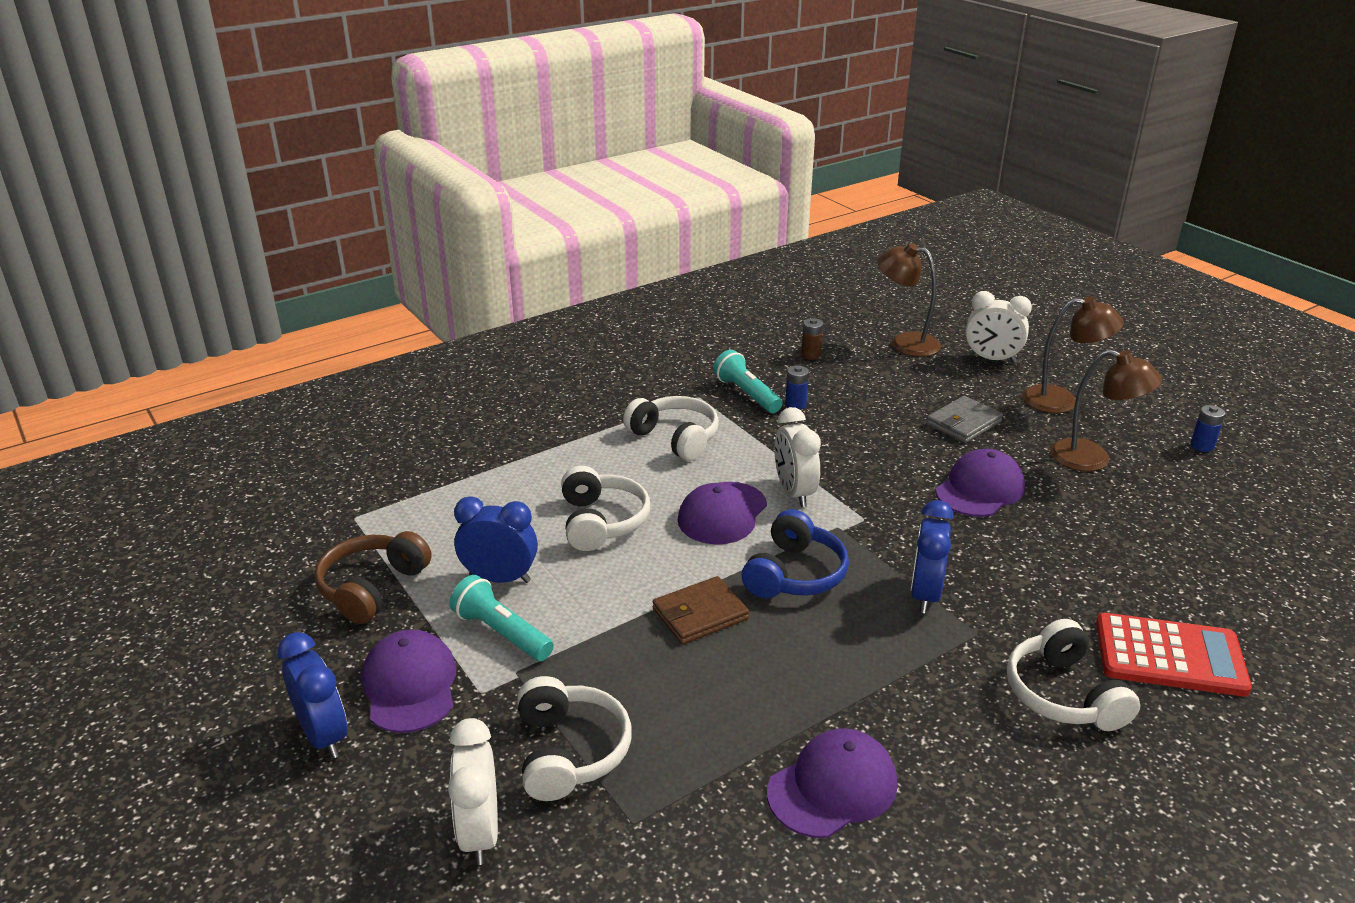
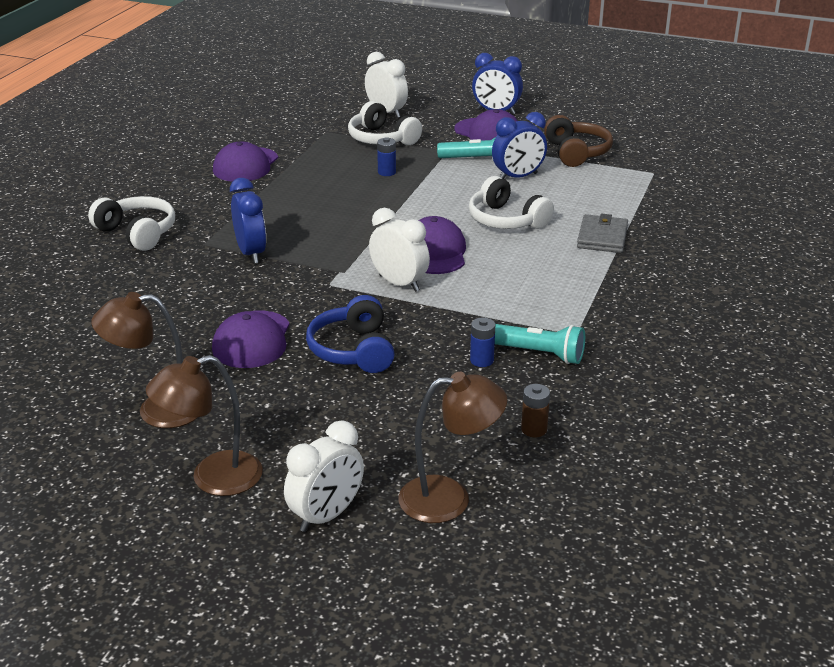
camera: 145 degrees right, 0 degrees up
(675, 438) = (540, 290): white headphones -> none
(700, 614) = (382, 199): brown wallet -> none
(794, 574) = (346, 236): blue headphones -> blue headphones (353, 350)
(964, 423) = (305, 403): grey wallet -> grey wallet (602, 237)
(991, 359) = (326, 516): white clock -> white clock turned 150 degrees clockwise
(1169, 656) = (69, 273): red calculator -> none
(1202, 446) = (38, 474): blue battery -> blue battery (386, 172)

